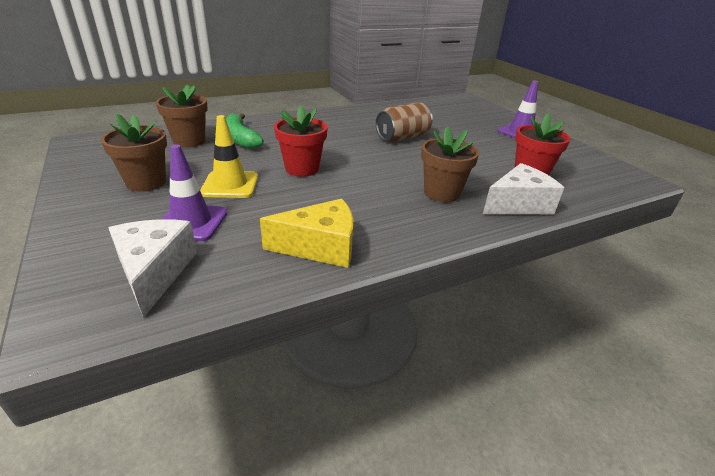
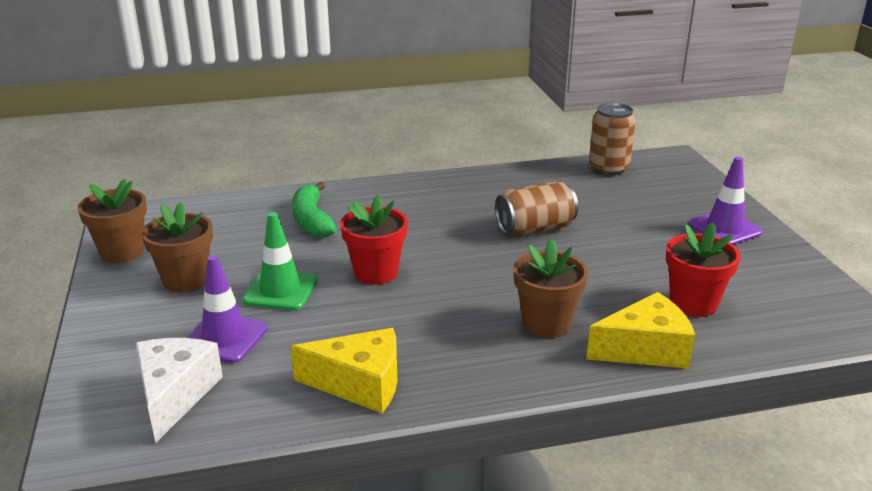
camera: 15 degrees right, 5 degrees down
(189, 141) = (247, 221): brown flower pot -> brown flower pot (122, 252)
(230, 185) = (280, 290): yellow traffic cone -> green traffic cone
(431, 104) = (608, 168): none -> brown can
(518, 204) = (645, 349): white cheese -> yellow cheese

